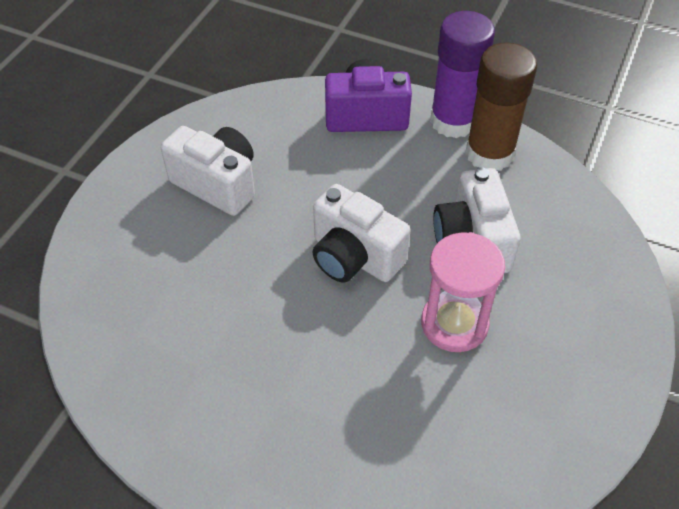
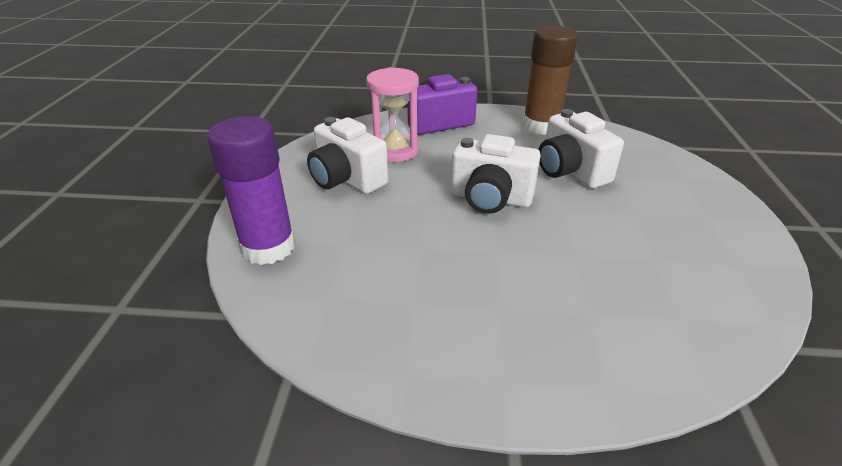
camera: 20 degrees left, 15 degrees down
(217, 184) = (347, 179): white camera -> white camera turned 150 degrees counterclockwise
(453, 121) = (502, 115): purple glue stick -> purple glue stick (268, 247)
(454, 324) = (600, 220): pink hourglass -> pink hourglass (395, 150)

